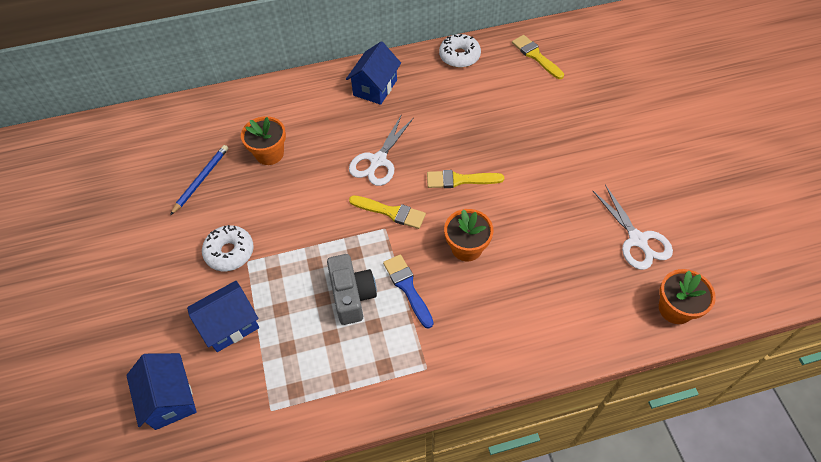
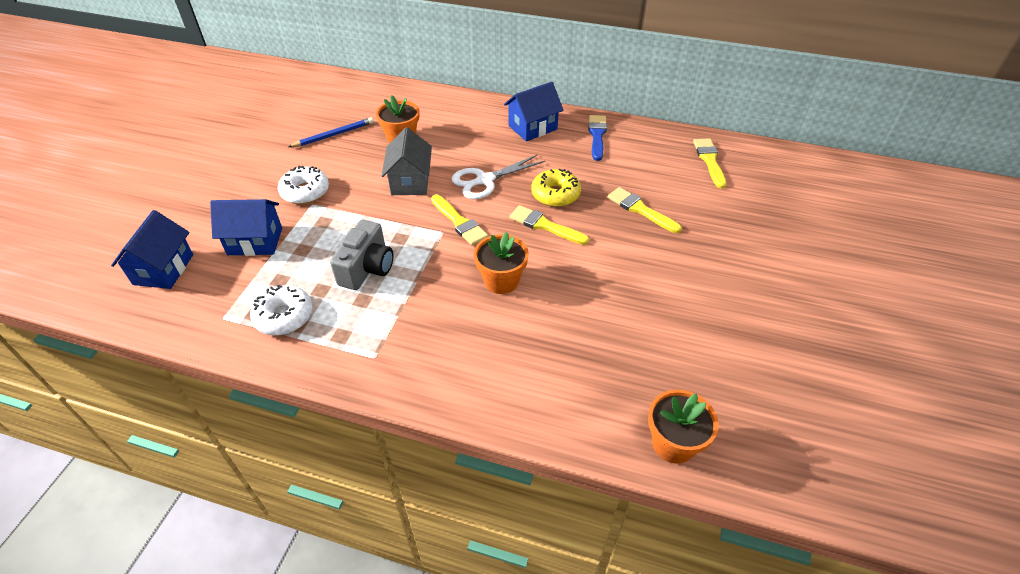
camera: 30 degrees right, 10 degrees down
(316, 194) = (410, 181): none -> grey house
(407, 288) = (419, 286): blue brush -> blue brush (597, 135)
(445, 146) = (555, 194): none -> yellow donut
(459, 56) = (632, 133): white donut -> white donut (284, 316)
(519, 128) = (640, 209): none -> yellow brush
(637, 240) = (684, 358): white scissors -> none

